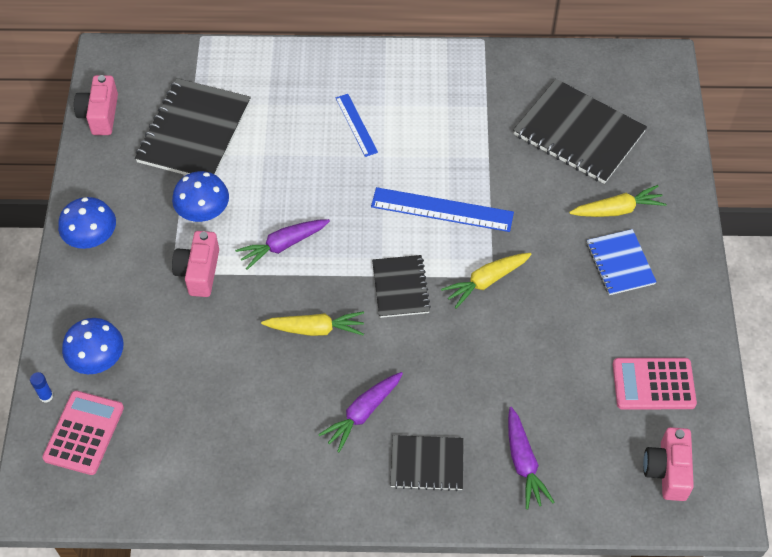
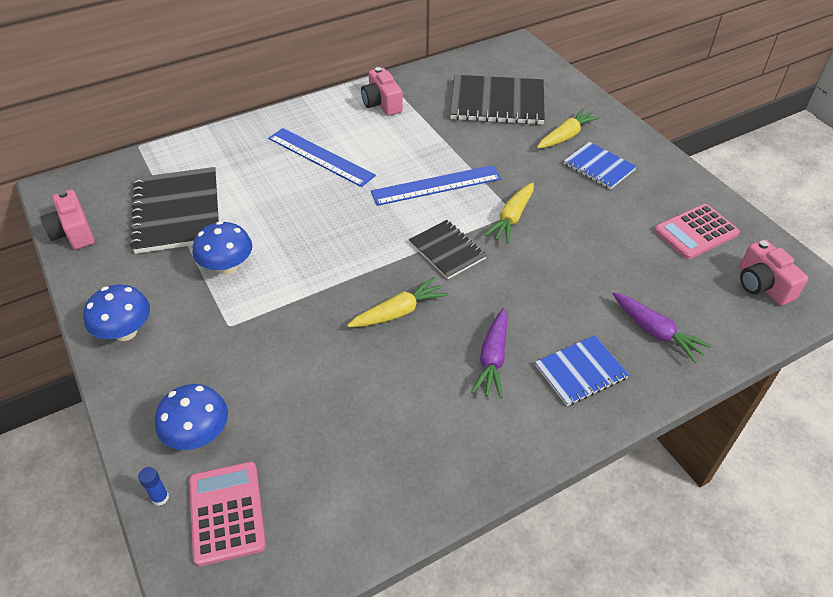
camera: 30 degrees left, 10 degrees down
(199, 272) = (255, 314): pink camera -> pink camera (382, 103)
(283, 245) = (320, 262): purple carrot -> none
(356, 125) = (320, 156): blue ruler -> blue ruler, size x1.67
(427, 464) = (580, 372): black notebook -> blue notebook

